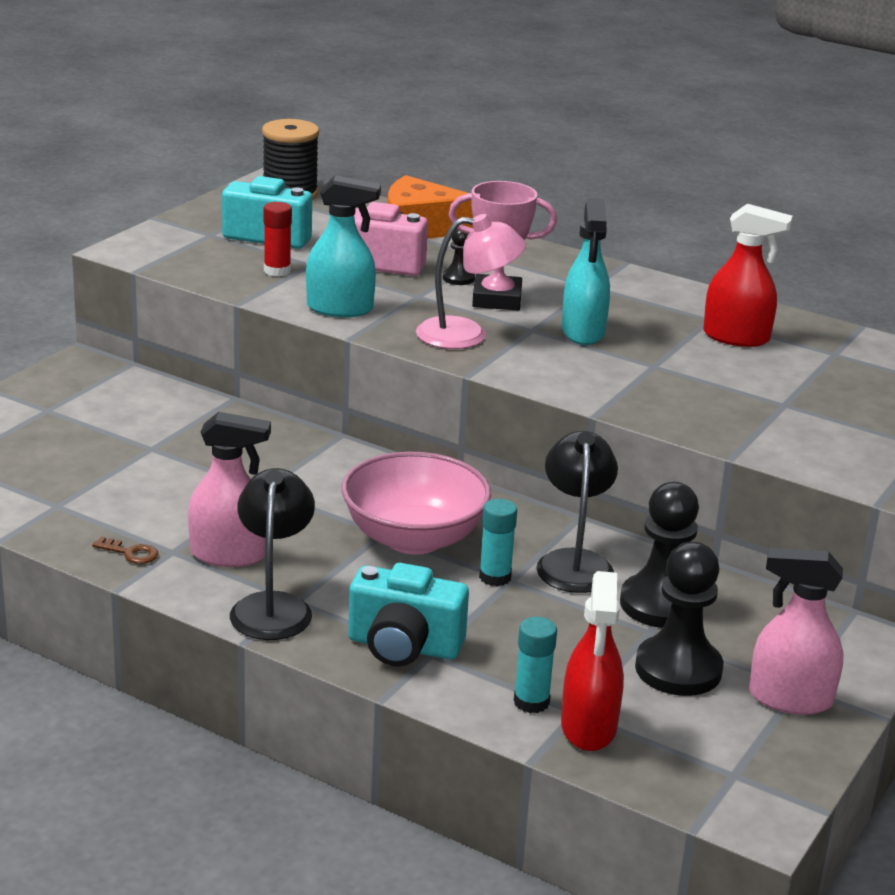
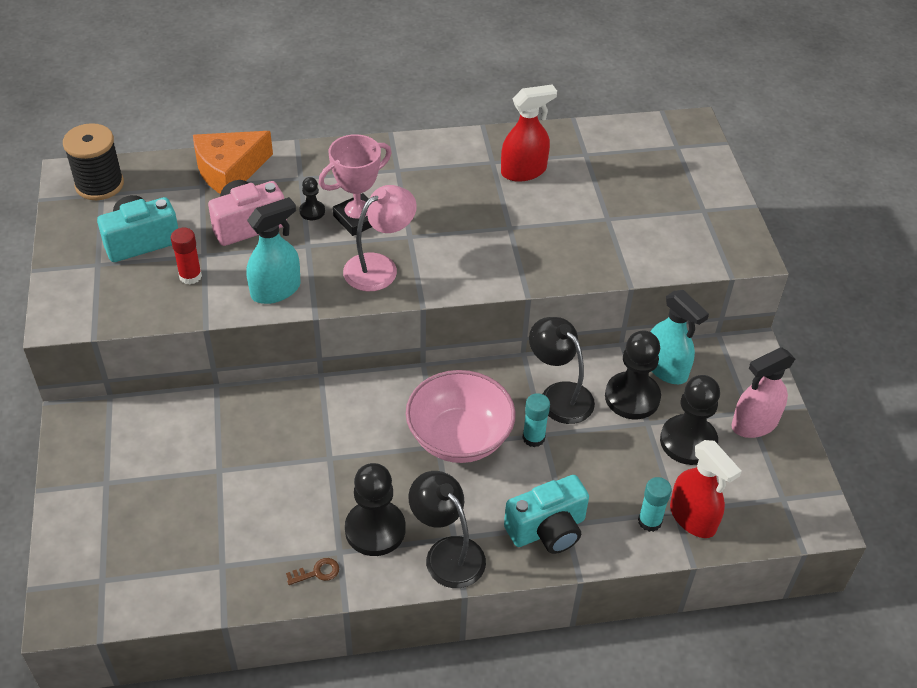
camera: 40 degrees left, 20 degrees up
(229, 555) = (375, 529): pink spray bottle -> black pawn
(583, 332) = (440, 220): turquoise spray bottle -> turquoise spray bottle (666, 369)

